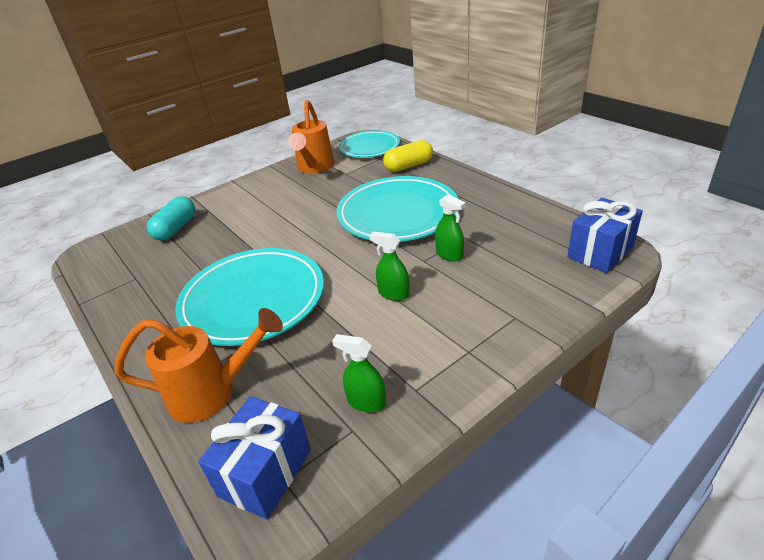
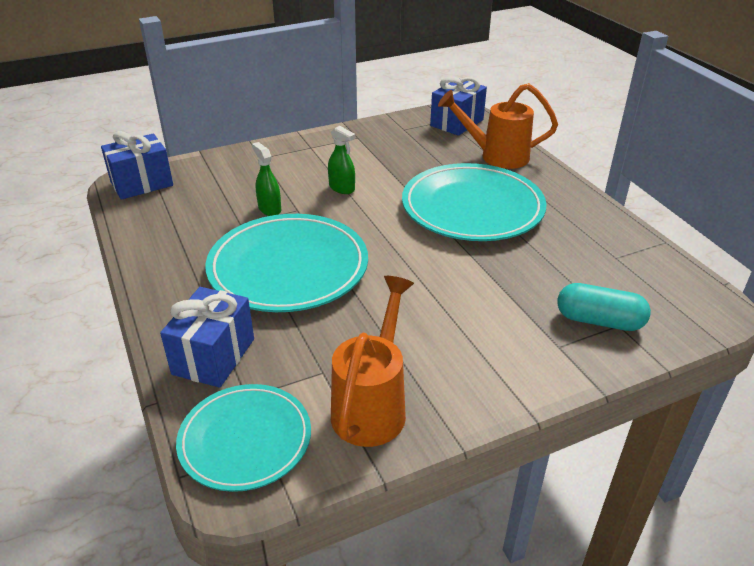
camera: 170 degrees left, 0 degrees up
(176, 228) = (599, 321): turquoise capsule -> turquoise capsule turned 75 degrees clockwise
(366, 402) = (391, 137): green spray bottle -> none
(408, 166) = (214, 356): yellow capsule -> blue gift

